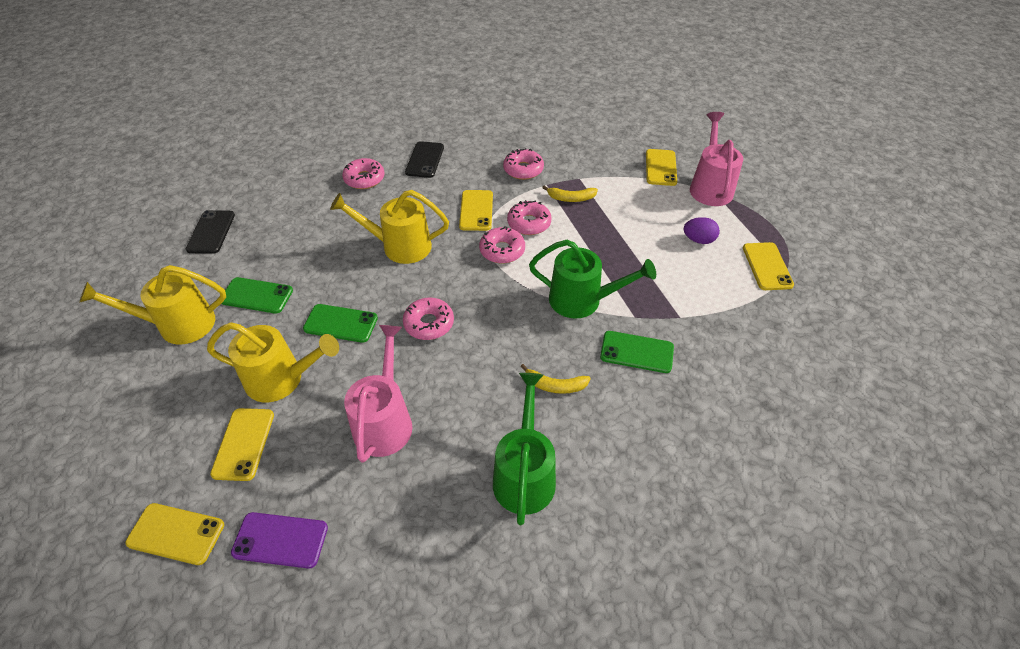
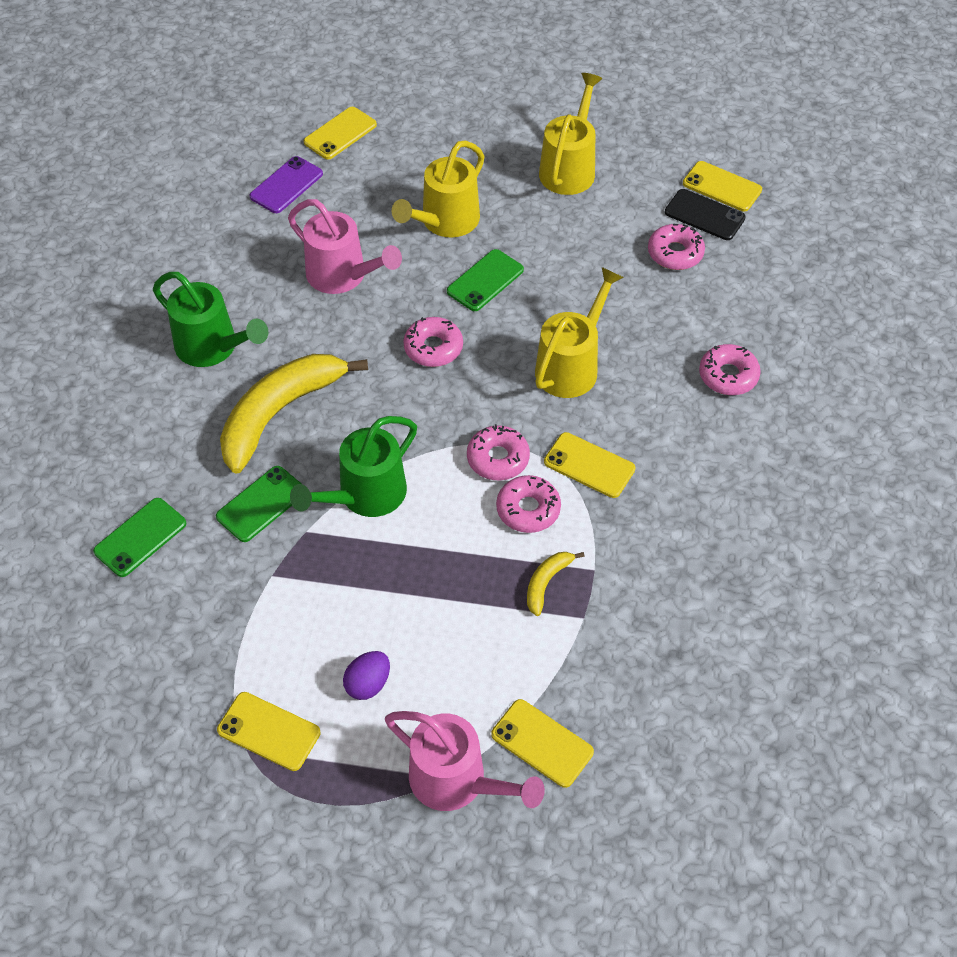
camera: 120 degrees right, 5 degrees up
(244, 444) = (392, 184): yellow phone -> yellow phone (722, 187)
(257, 295) = (572, 229): green phone -> green phone (140, 537)
(425, 160) = (735, 454): black phone -> none
(523, 169) = (645, 559): pink donut -> pink donut (675, 253)
(555, 385) = (279, 413): yellow banana -> yellow banana, size x2.28

